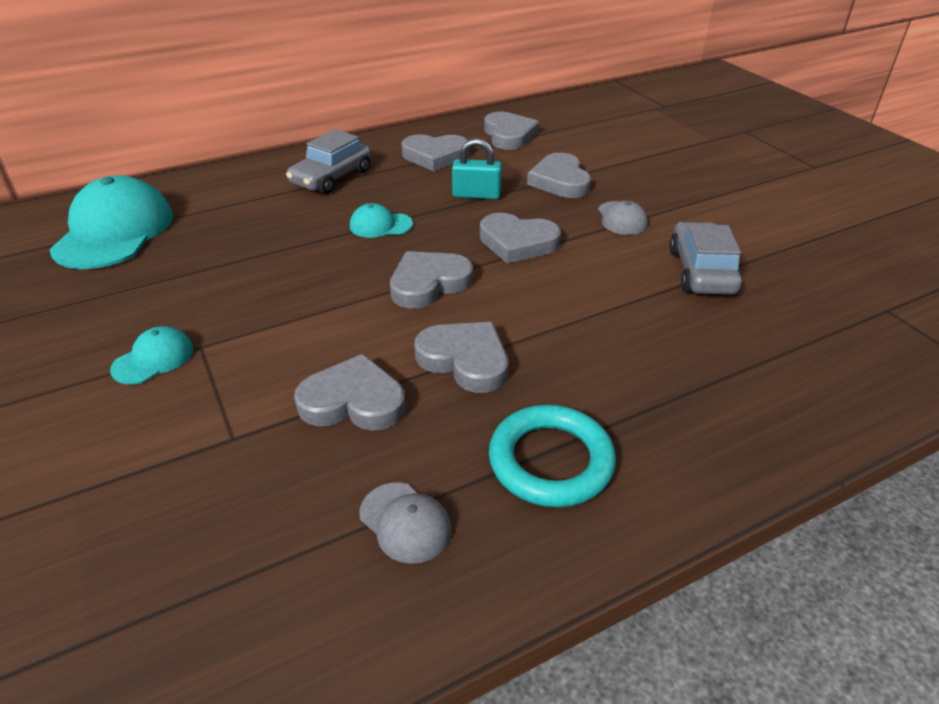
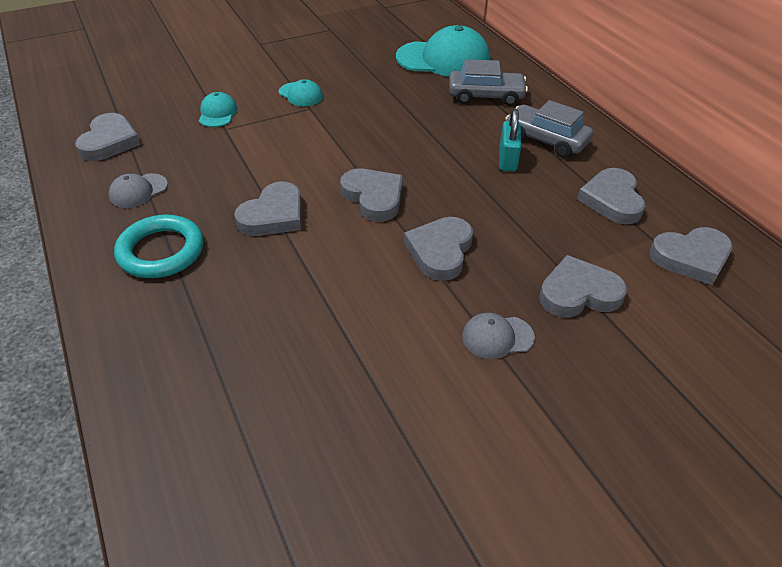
camera: 90 degrees right, 5 degrees up
(353, 401) = (243, 168): grey heart -> grey heart (109, 142)
(380, 225) = (464, 170): turquoise cap -> turquoise cap (218, 113)
(476, 195) = (531, 227): turquoise padlock -> turquoise padlock (507, 159)
(701, 271) = (387, 389): grey car -> grey car (485, 96)

